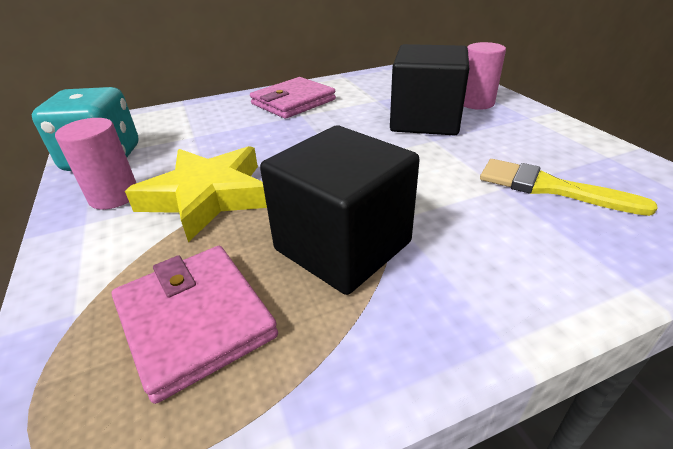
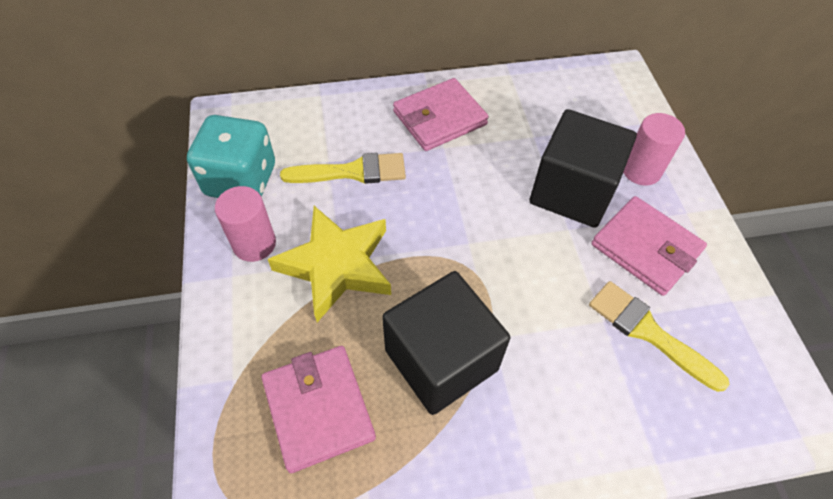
camera: 10 degrees right, 20 degrees up
(218, 138) = (352, 172): none -> yellow brush
(509, 140) = (646, 248): none -> pink wallet

